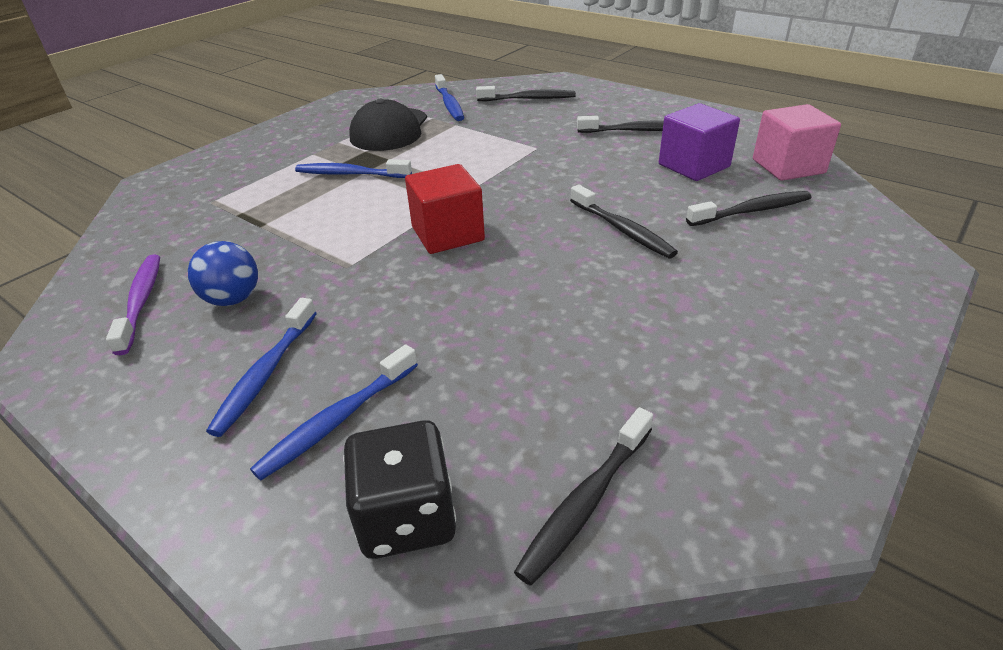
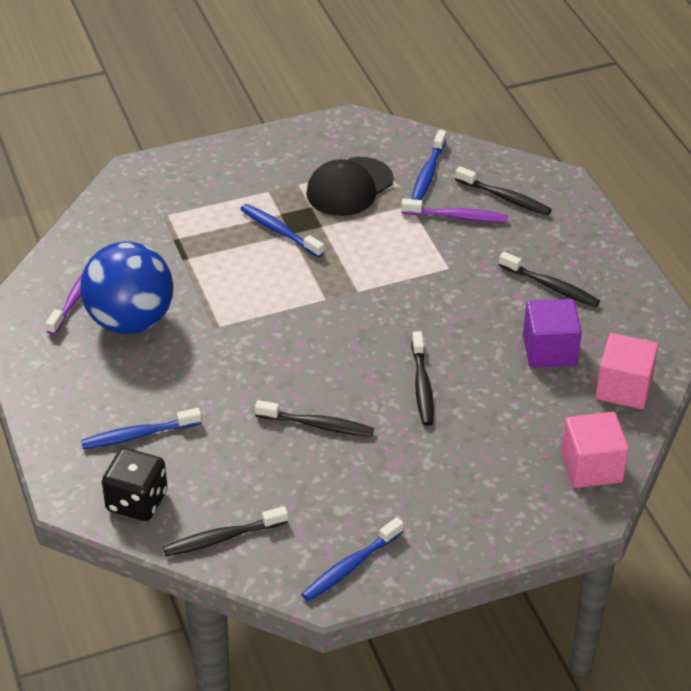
camera: 30 degrees right, 5 degrees up
(233, 299) = (130, 321): blue ball -> blue ball, size x2.00
(265, 374) = (119, 387): blue toothbrush -> blue toothbrush (350, 566)
(447, 234) = (300, 329): red cube -> none
(504, 118) = (457, 217): none -> purple toothbrush
(752, 211) = (534, 415): black toothbrush -> black toothbrush (317, 425)
(858, 227) = (591, 467): none -> pink cube

